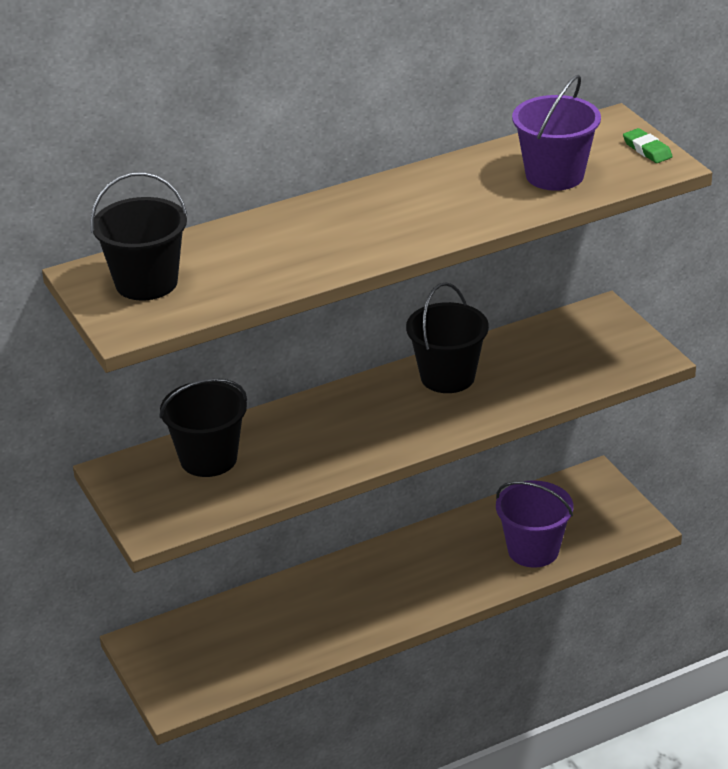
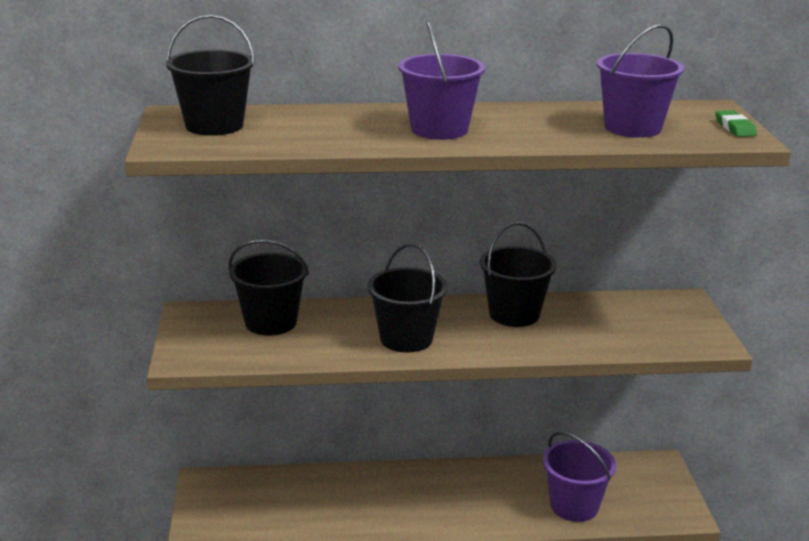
camera: 20 degrees right, 10 degrees down
(360, 438) = (406, 339): none -> black bucket
(375, 228) = (439, 130): none -> purple bucket

